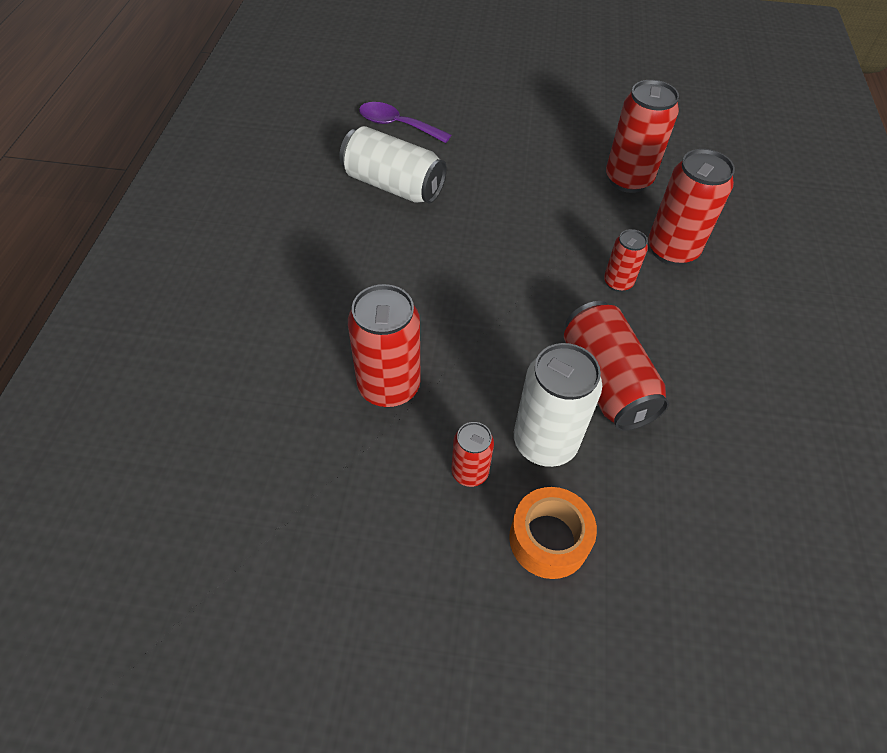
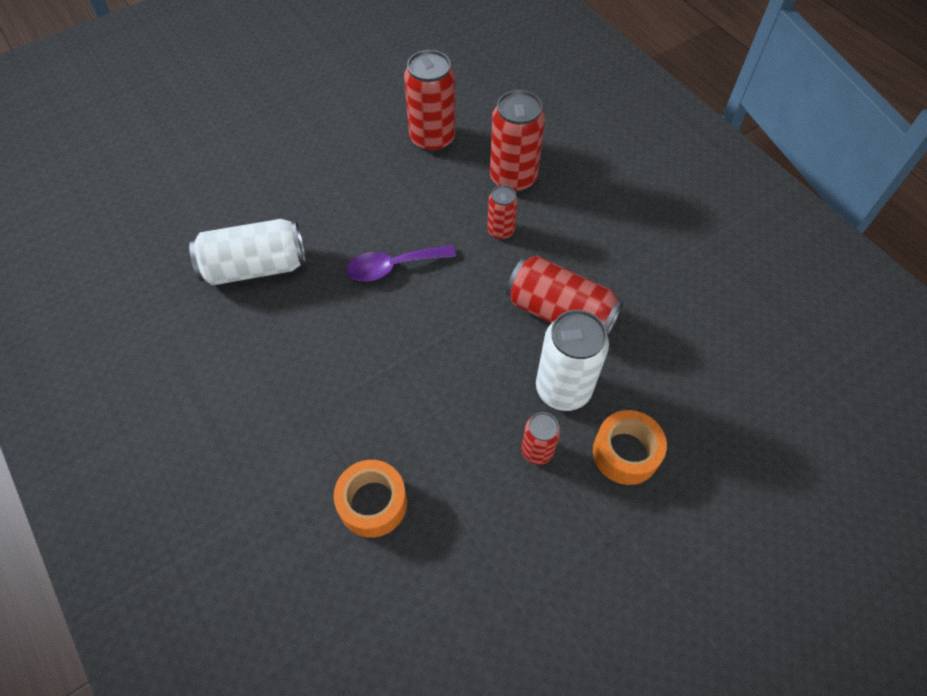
camera: 40 degrees left, 5 degrees up
(301, 404) = (373, 503): none -> orange tape
(389, 386) = (422, 435): red can -> none
(397, 125) = (201, 208): purple spoon -> purple spoon (393, 267)

